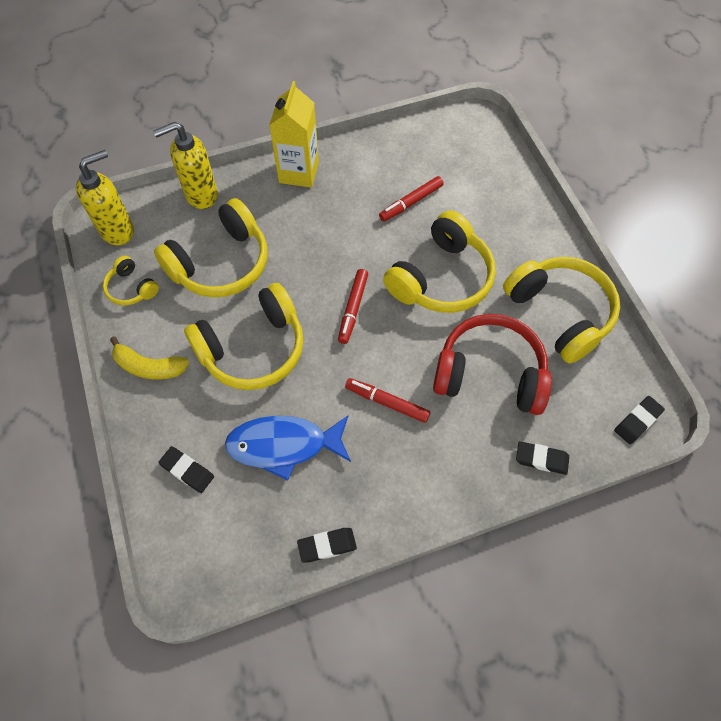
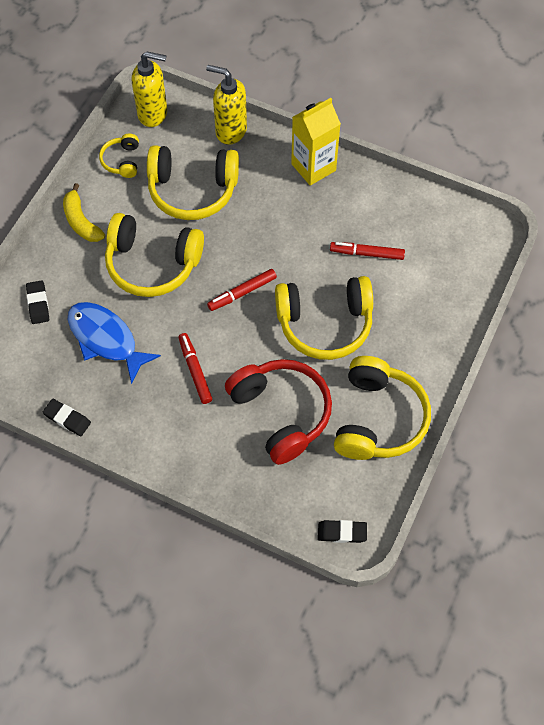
camera: 45 degrees right, 0 degrees up
(541, 459) = (249, 494): black eraser -> none

